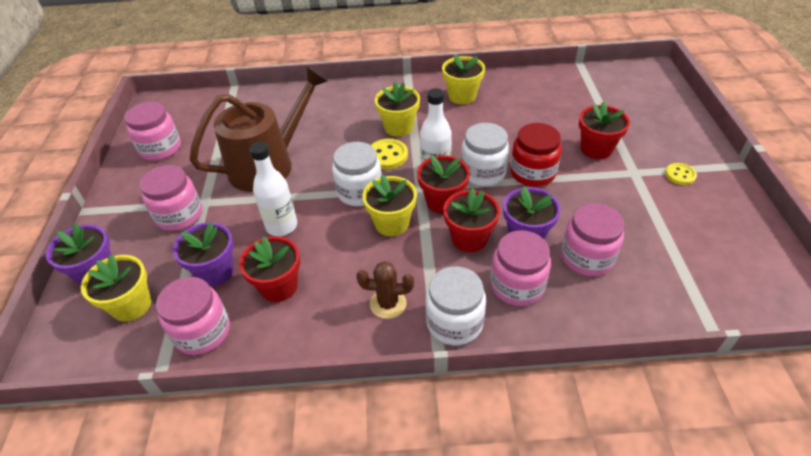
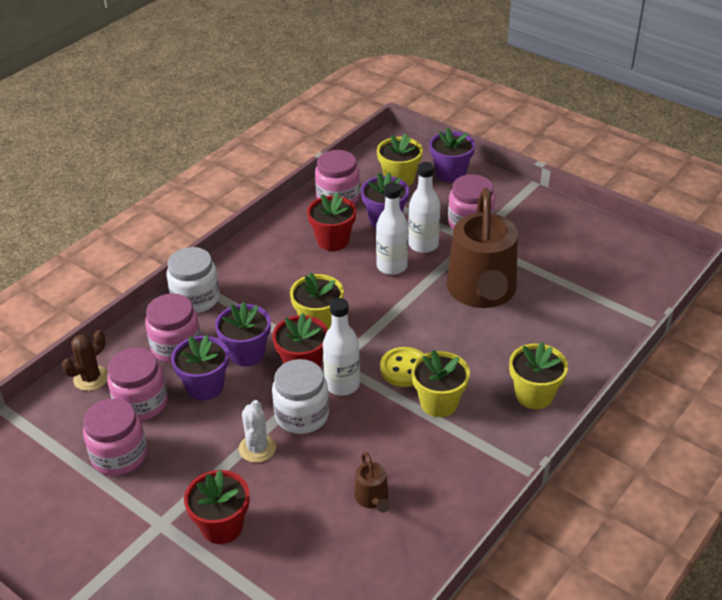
camera: 130 degrees right, 5 degrees down
(160, 148) = (583, 242): pink jar -> pink jar (119, 455)
(234, 225) = (423, 245): none -> white bottle
(359, 192) = (378, 325): white jar -> none
(388, 303) = (251, 279): brown cactus -> brown cactus (91, 378)
(462, 96) = (436, 491): yellow flower pot -> yellow flower pot (534, 395)
(469, 238) = (246, 353): red flower pot -> purple flower pot
(498, 111) = (372, 499): none -> brown watering can
(532, 173) = (257, 448): red jar -> white cactus
(680, 175) = (111, 555): yellow button -> none

